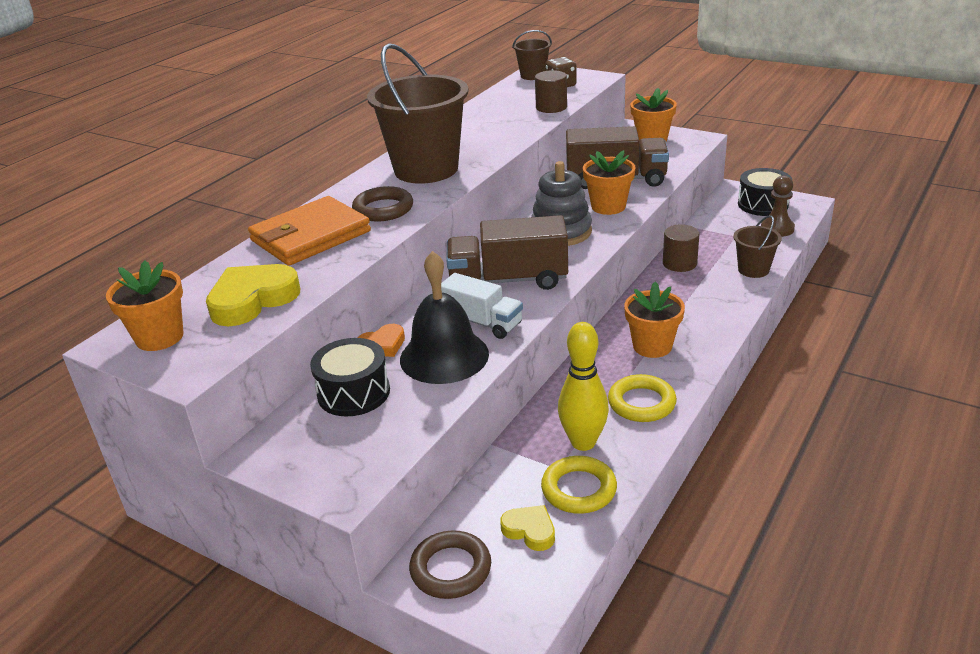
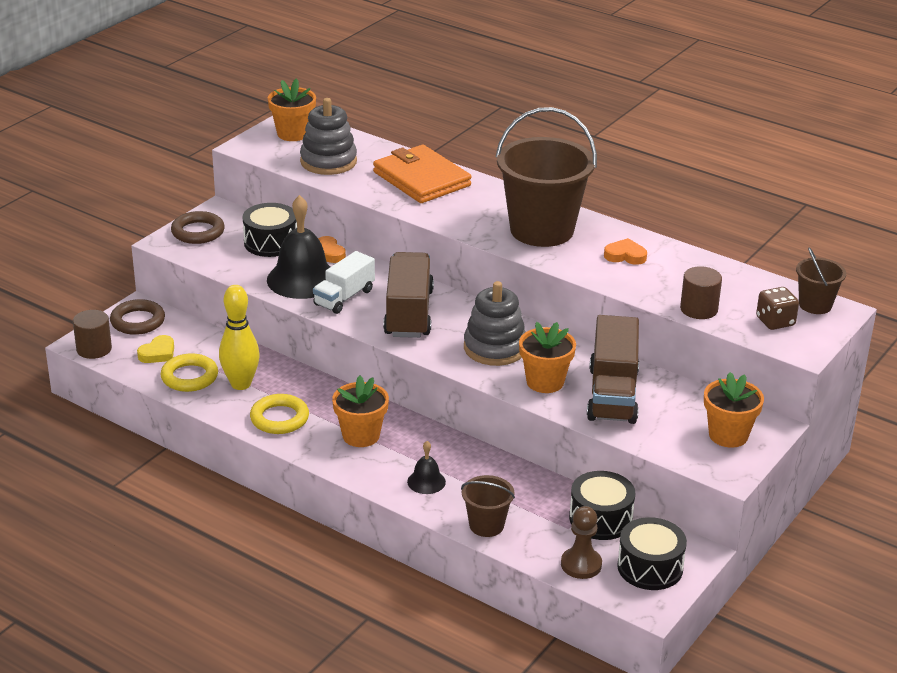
camera: 90 degrees right, 0 degrees up
(252, 300) = (328, 161): yellow heart -> grey stacking toy
(383, 209) = (461, 209): brown ring -> brown ring (198, 232)
(470, 135) = (625, 256): none -> orange heart
(679, 263) = (512, 476): brown cylinder -> brown cylinder (94, 349)
(708, 303) = (426, 481): none -> black bell
(716, 224) = (600, 519): none -> black drum

